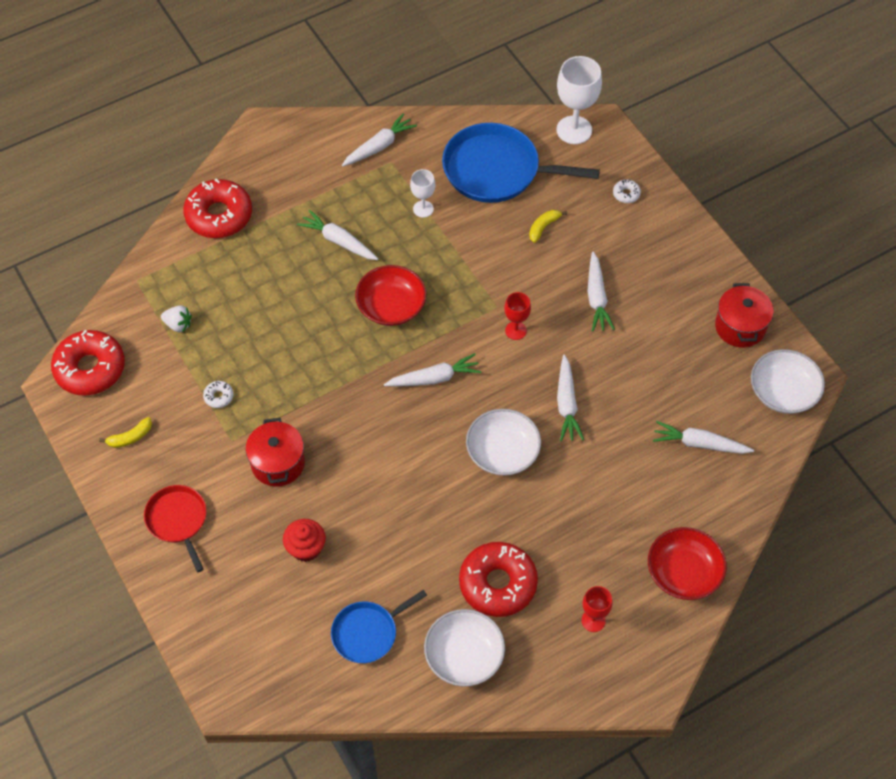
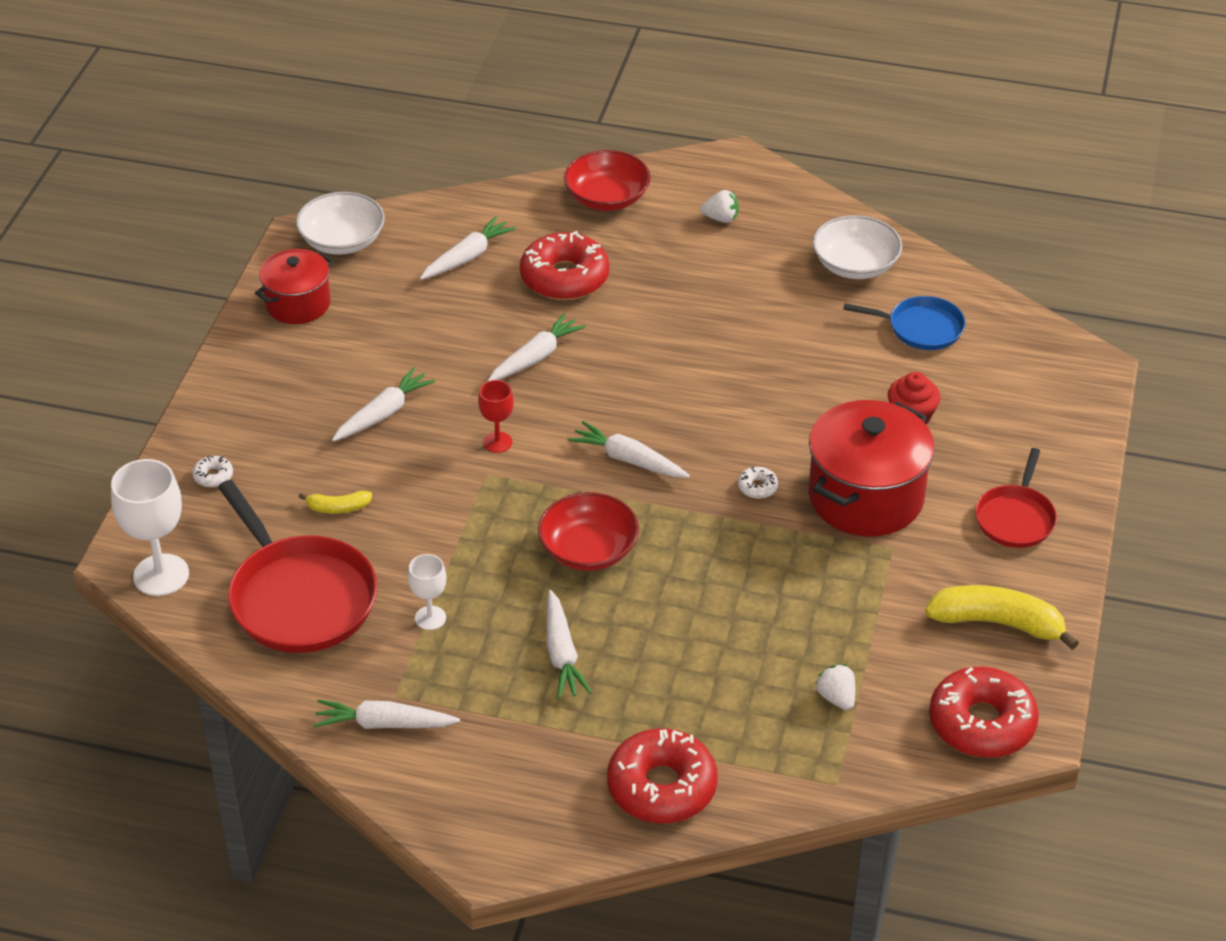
camera: 135 degrees left, 15 degrees down
(130, 437) = (998, 623): yellow banana -> yellow banana, size x1.99
(219, 397) = (864, 595): white donut -> white donut (757, 487)
(278, 463) = (866, 497): red pot -> red pot, size x1.63
(496, 170) = (300, 598): blue pan -> red pan
(498, 584) = (768, 286): red donut -> red donut (564, 278)
(502, 452) = (643, 364): white bowl -> none
(593, 620) = (721, 218): red goblet -> white strawberry
(699, 444) = (467, 257): white carrot -> white carrot turned 105 degrees counterclockwise

